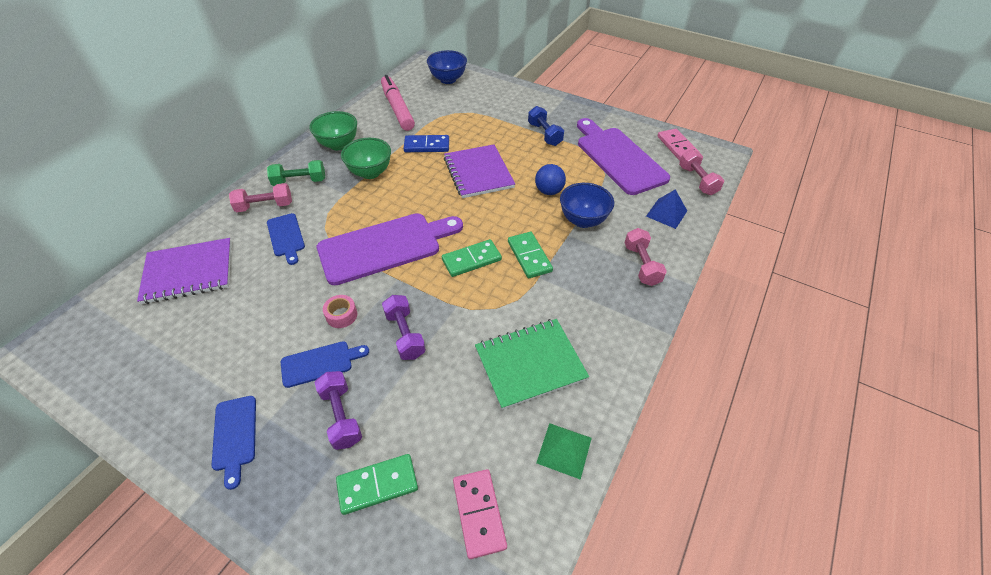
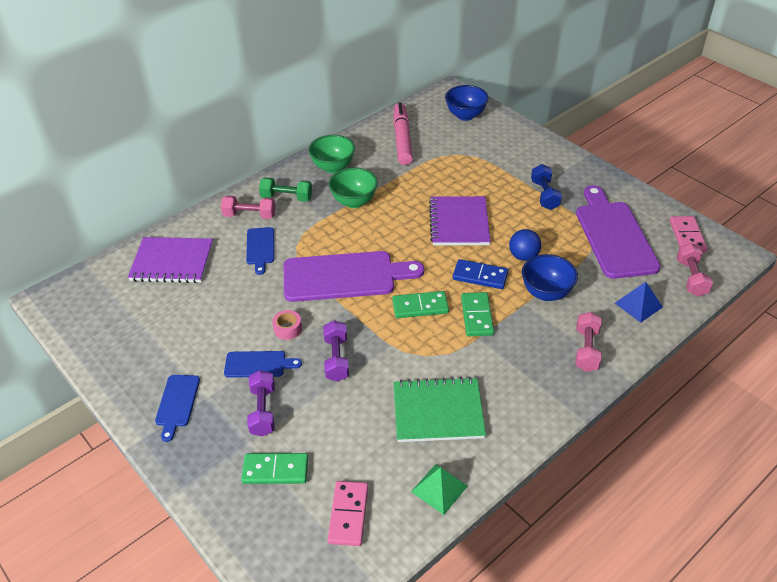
camera: 20 degrees right, 5 degrees down
(427, 146) = (418, 184): blue domino -> blue domino (480, 276)

